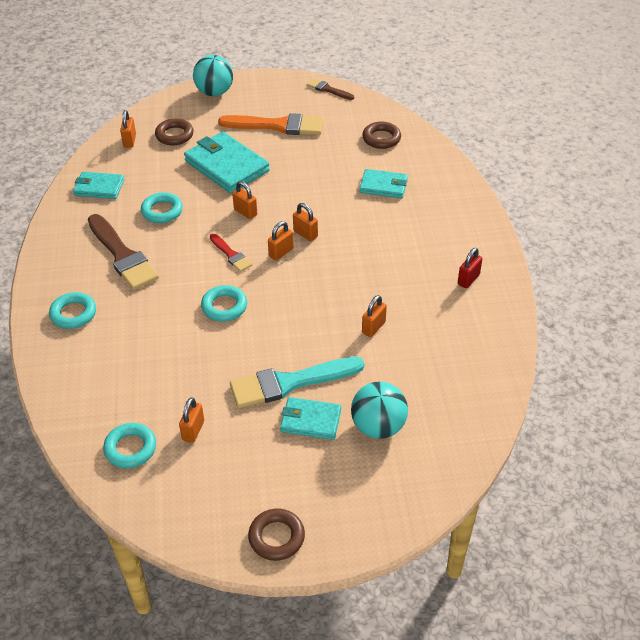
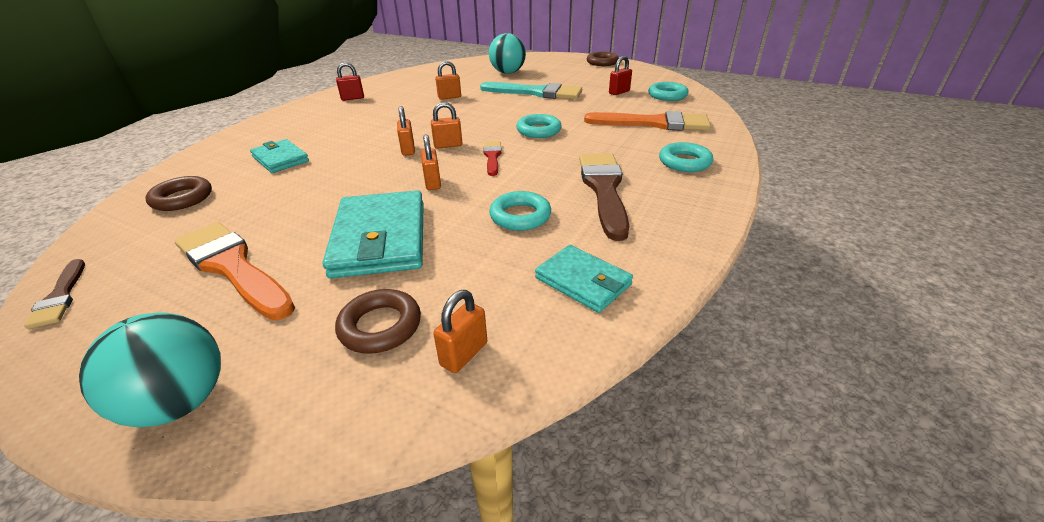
camera: 145 degrees left, 10 degrees down
(122, 368) = (653, 123): none -> orange brush
(193, 430) = (619, 92): orange padlock -> red padlock
(310, 420) = (542, 81): turquoise wallet -> none

